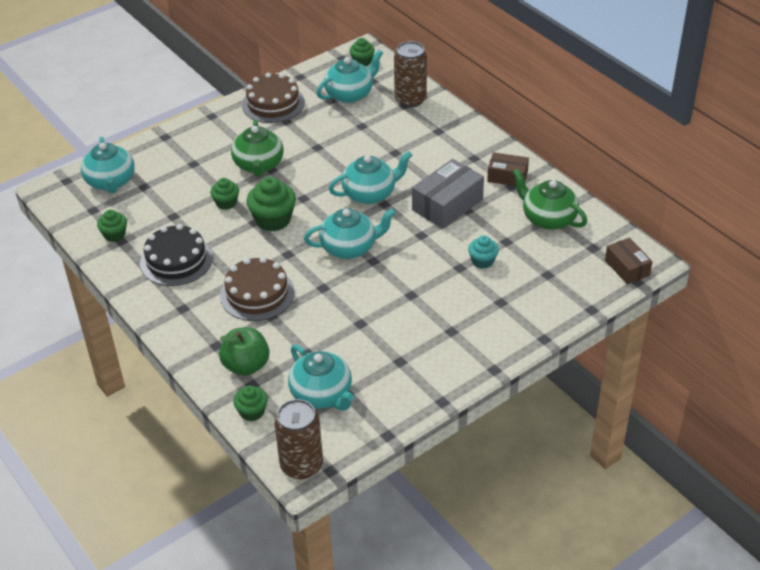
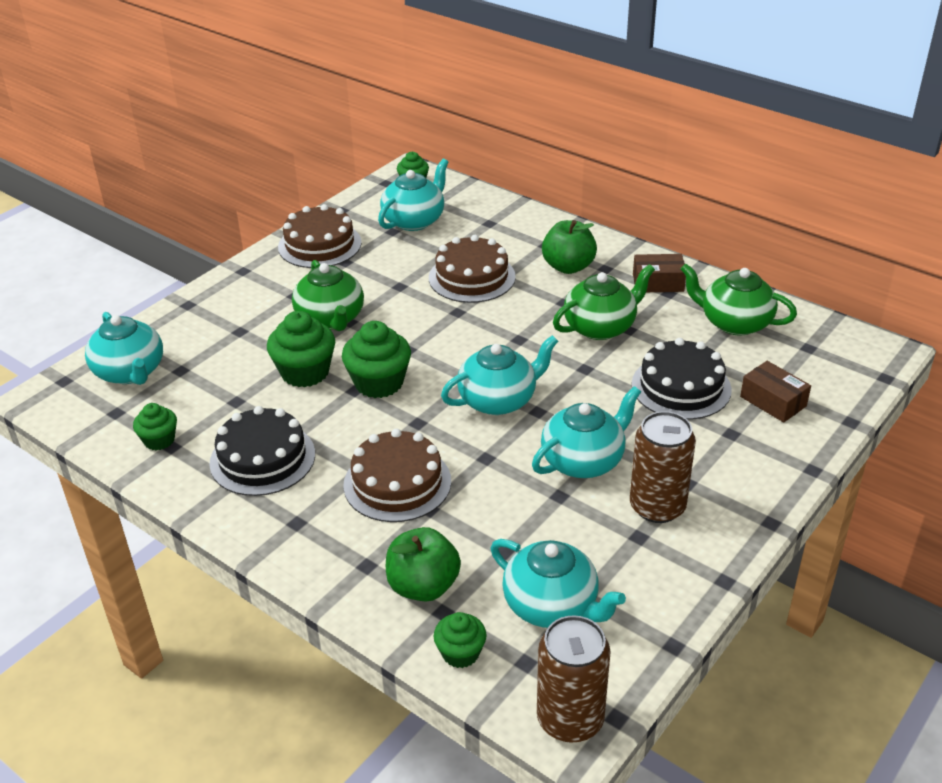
camera: 15 degrees left, 5 degrees down
(226, 203) = (305, 372): green cupcake -> green cupcake, size x1.68
(370, 194) = (494, 330): turquoise teapot -> turquoise teapot (583, 460)
(372, 149) = (472, 277): none -> brown cake
(410, 100) = (493, 216): brown can -> brown can (657, 507)
(447, 152) = (568, 267): none -> green apple
(447, 205) = (600, 327): grey box -> green teapot
(482, 261) = (681, 387): turquoise cupcake -> black cake
(627, 268) = (863, 363): brown box -> brown box (773, 401)

